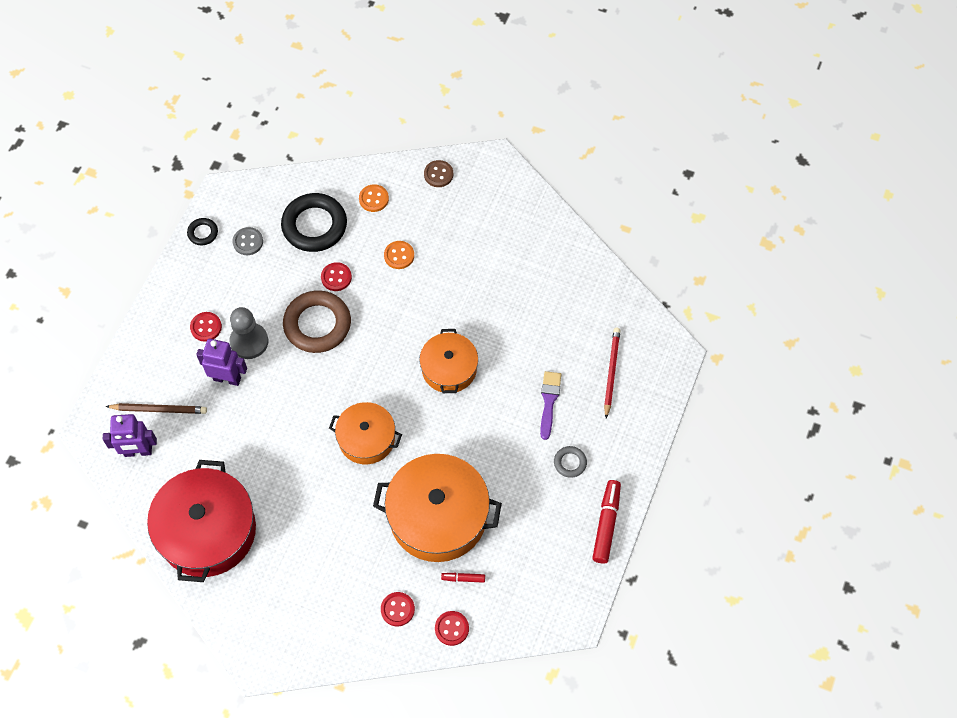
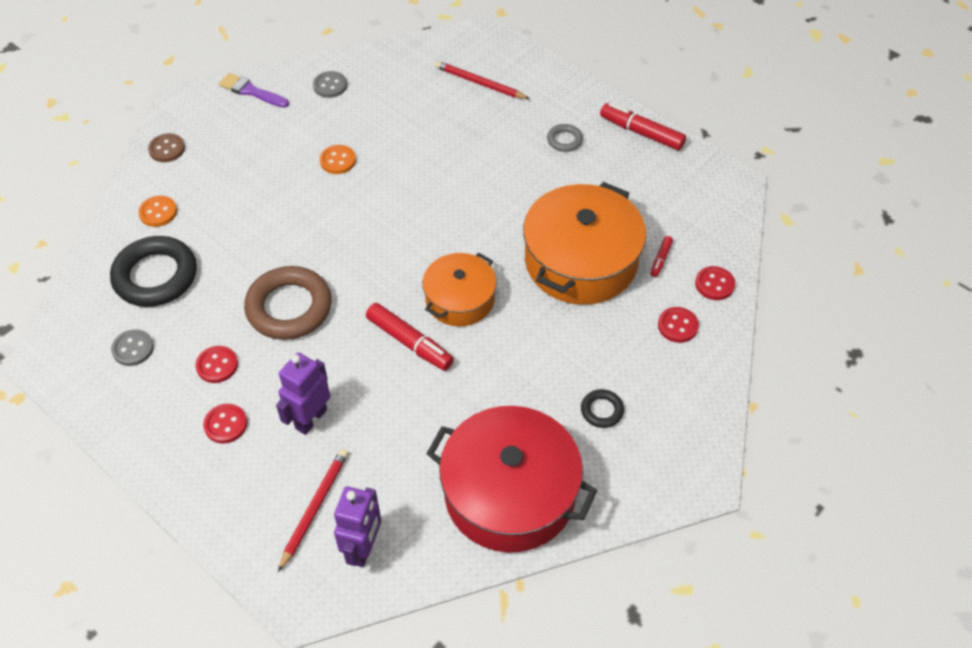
camera: 70 degrees left, 10 degrees down
(159, 409) = (314, 508): brown pencil -> red pencil
(203, 233) = (87, 394): black ring -> black ring (602, 410)
(249, 341) = (273, 382): grey pawn -> none
(314, 418) = (410, 342): none -> red marker
(336, 277) = (238, 273): red button -> red button (217, 365)
(399, 255) = (246, 209): orange button -> orange button (338, 161)
(449, 369) = (410, 204): orange pot -> none
(549, 401) = (489, 137): purple brush -> purple brush (251, 91)
(557, 258) = (330, 86): none -> grey button

